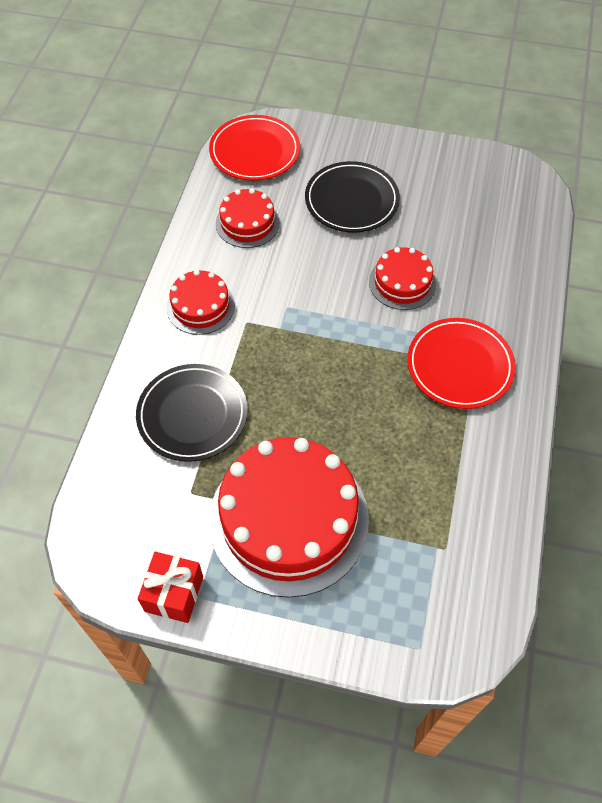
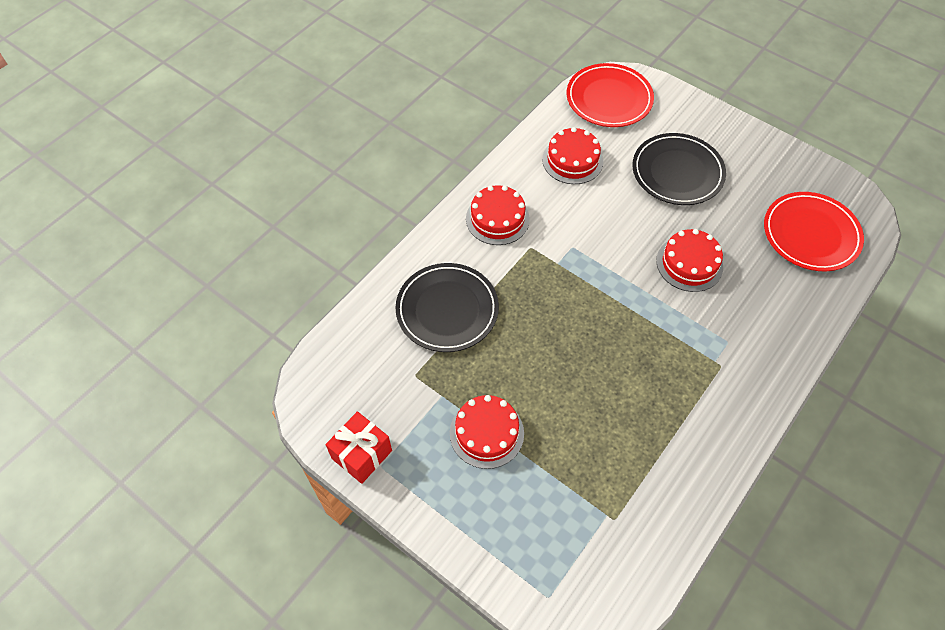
camera: 25 degrees right, 0 degrees up
(288, 519) = (486, 433): red cake -> red cake, size x0.50
(459, 366) = (707, 360): red plate -> red plate (811, 234)

